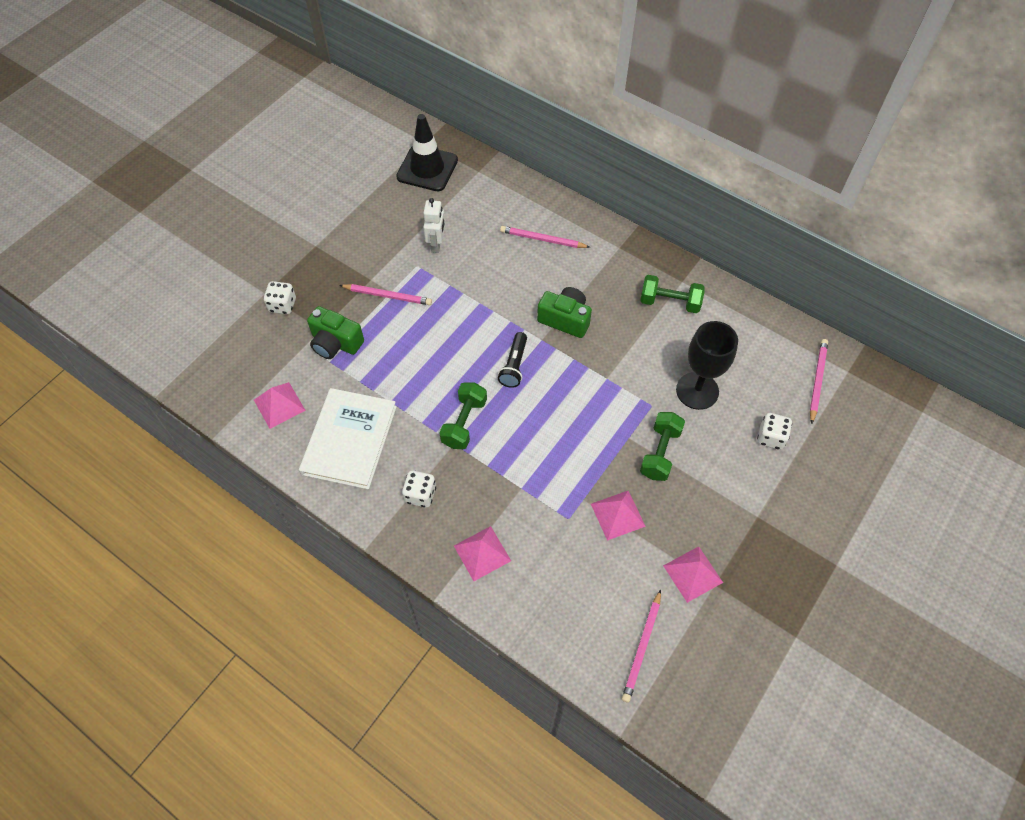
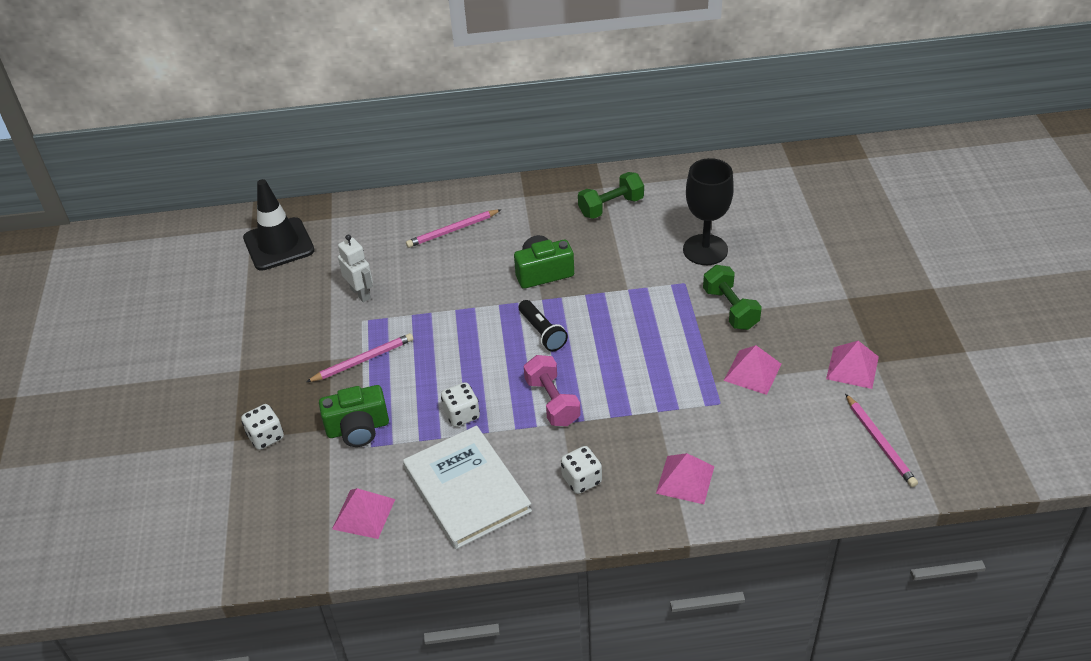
camera: 40 degrees left, 15 degrees down
(464, 423) = (552, 402): green dumbbell -> pink dumbbell
(770, 437) = (793, 242): white dice -> white dice (461, 415)
(817, 381) = (779, 186): pink pencil -> none

